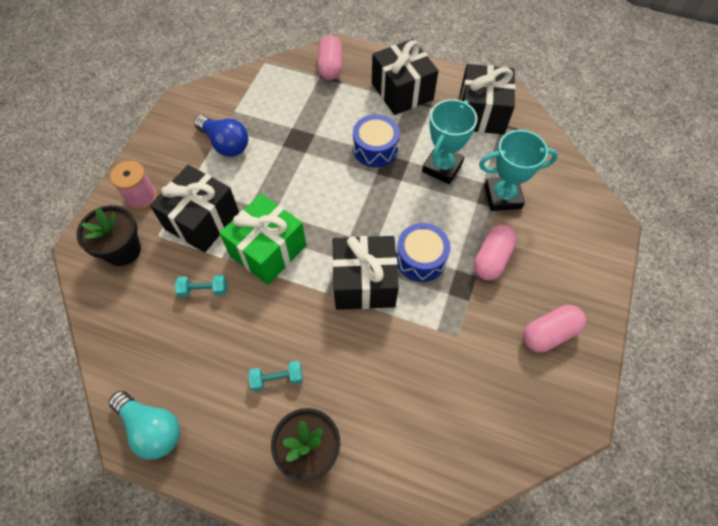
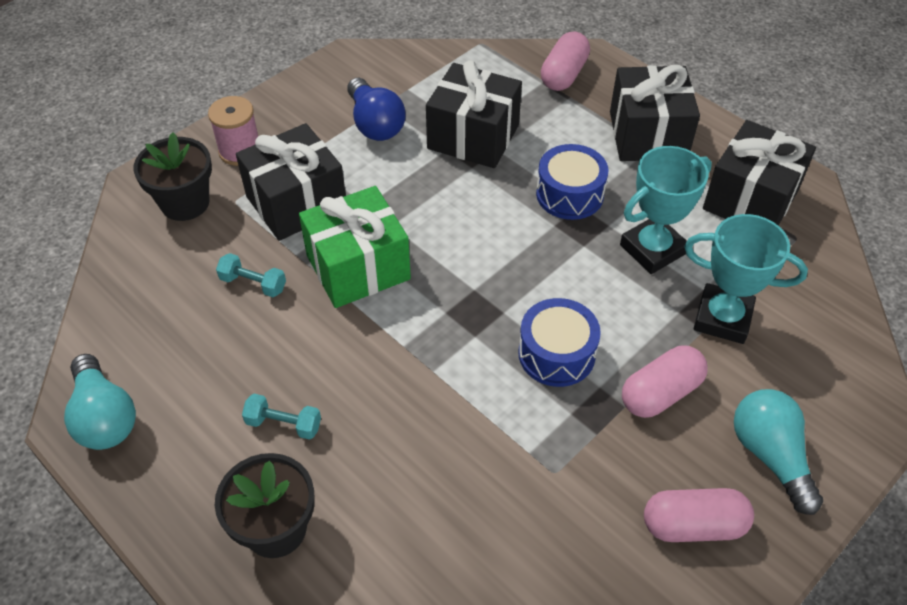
camera: 25 degrees right, 10 degrees down
(364, 283) = (461, 354): black gift -> black gift (473, 137)
(569, 272) = (770, 456): none -> turquoise light bulb

